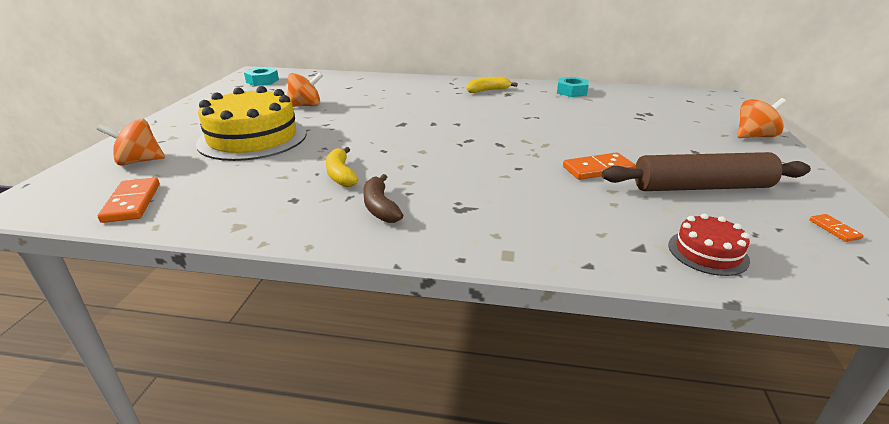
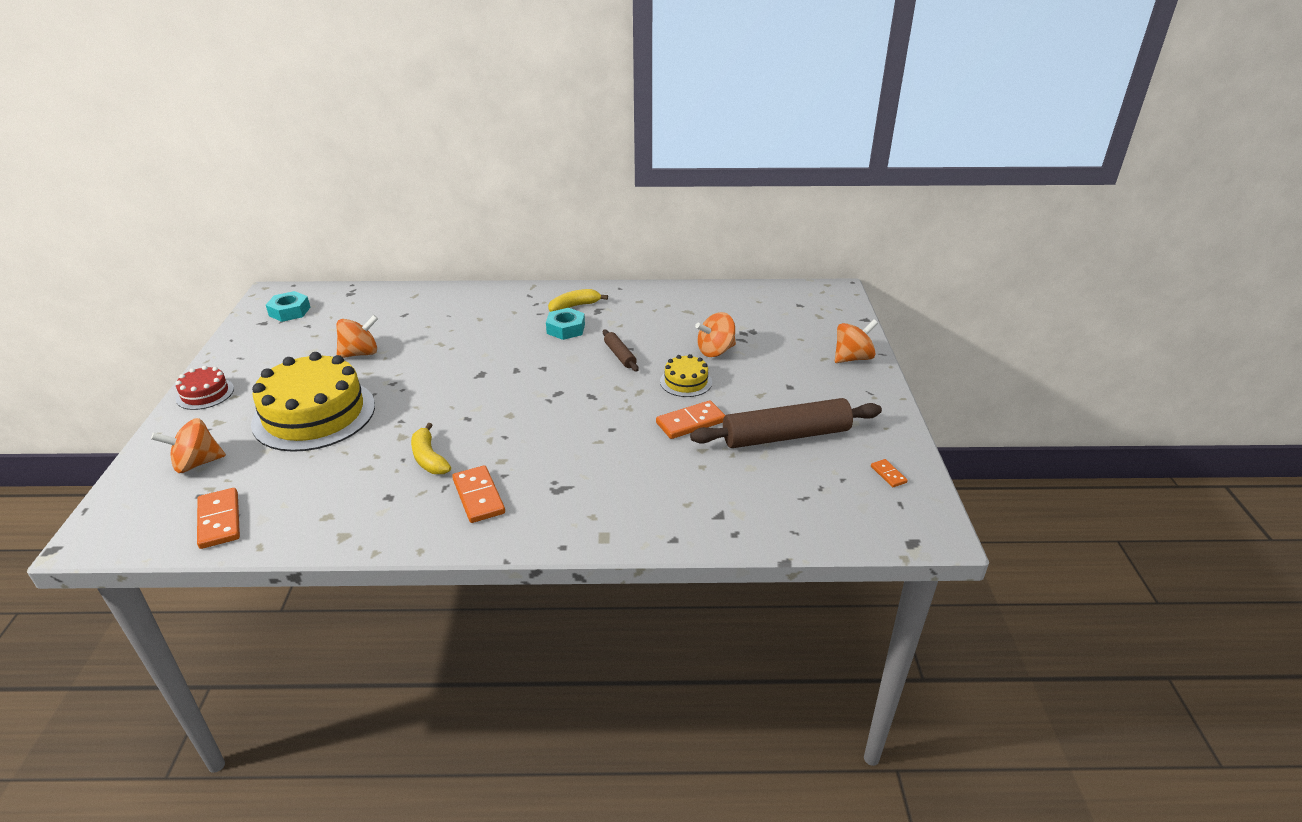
camera: 10 degrees left, 5 degrees up
(380, 207) = (478, 496): brown banana -> orange domino
(527, 120) = (620, 355): none -> brown rolling pin
(571, 91) = (671, 300): turquoise nut -> turquoise nut (566, 329)
(590, 141) = (686, 382): none -> yellow cake
(616, 123) = (715, 351): none -> orange spinning top
(707, 252) = (776, 513): red cake -> red cake (205, 394)

